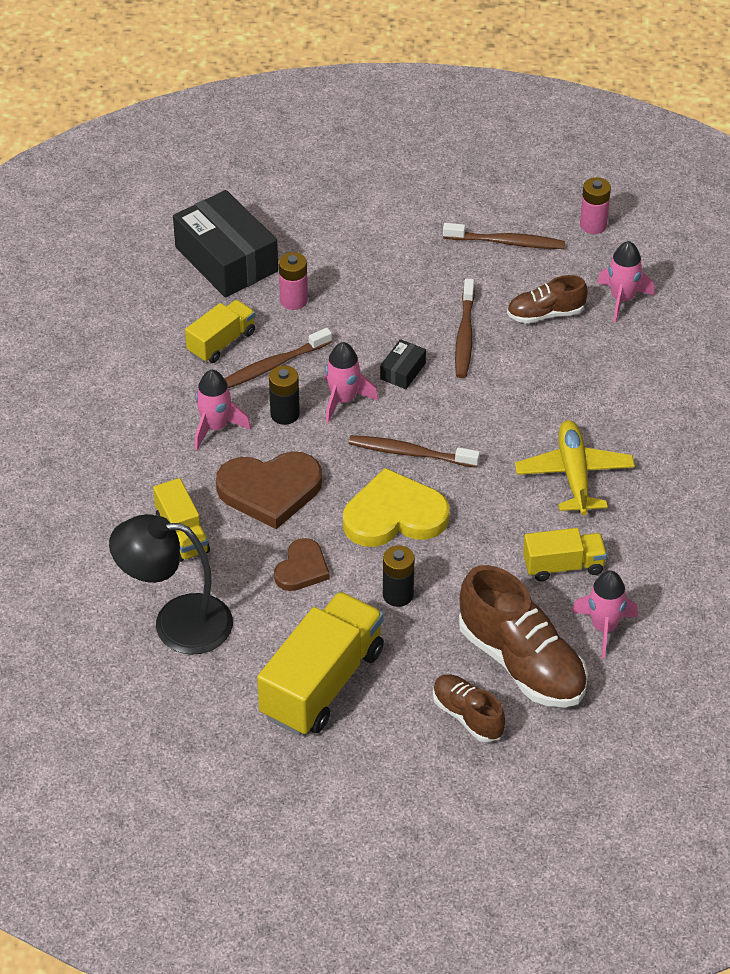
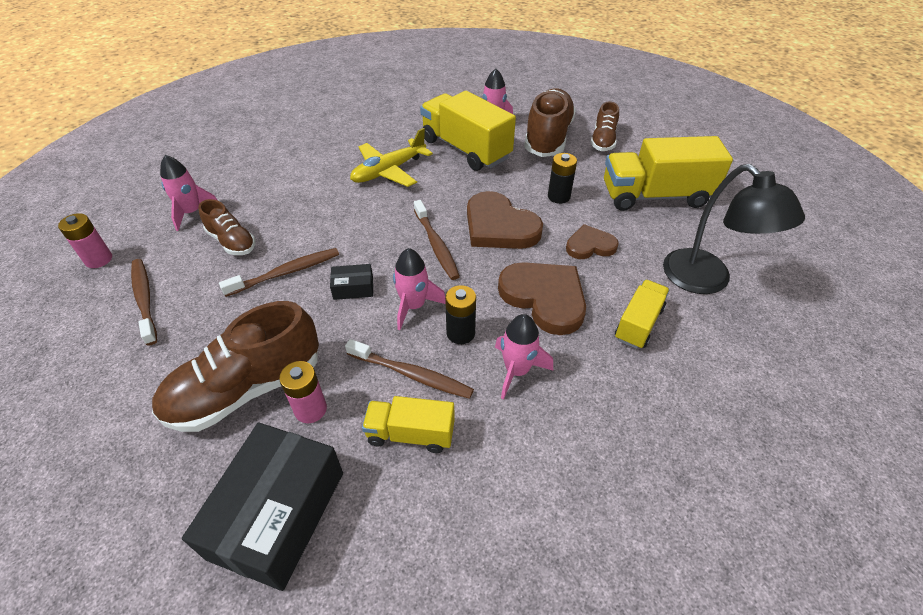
camera: 125 degrees left, 0 degrees up
(346, 274) = (246, 389): none -> brown shoe
(394, 515) = (499, 226): yellow heart -> brown heart
(563, 566) = (465, 149): yellow truck -> yellow truck, size x1.81

